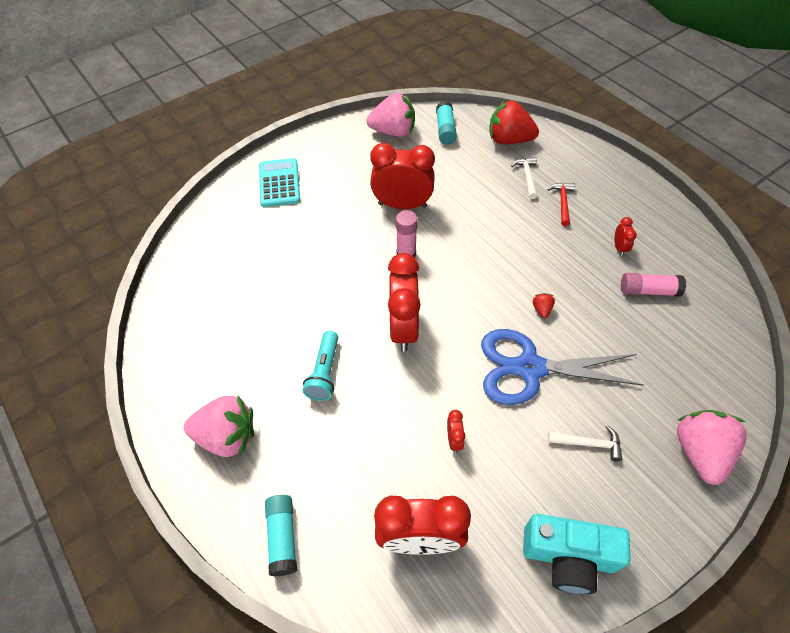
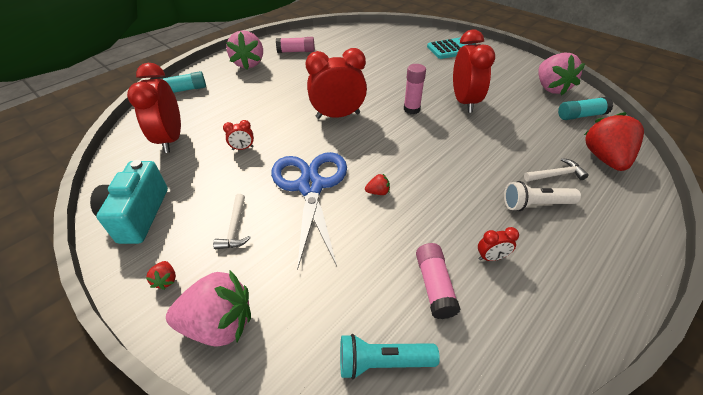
camera: 80 degrees right, 10 degrees down
(212, 364) = (296, 51): none -> pink glue stick
(325, 372) = (294, 88): turquoise flashlight -> turquoise flashlight (382, 362)
(562, 202) = (535, 204): red hammer -> white flashlight
(658, 507) = (166, 280): none -> red strawberry

